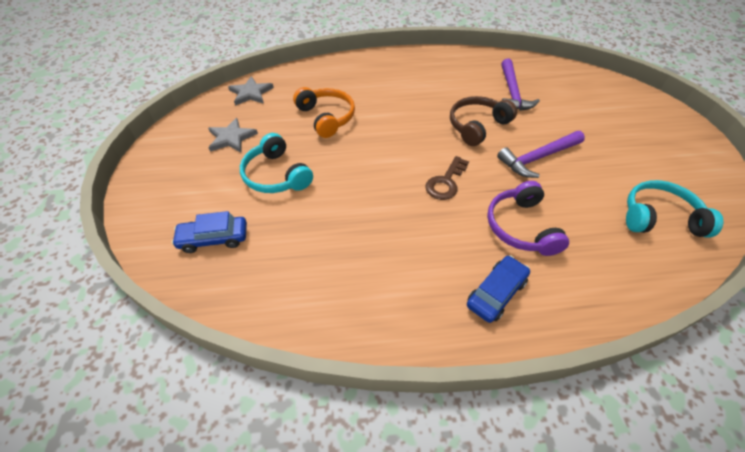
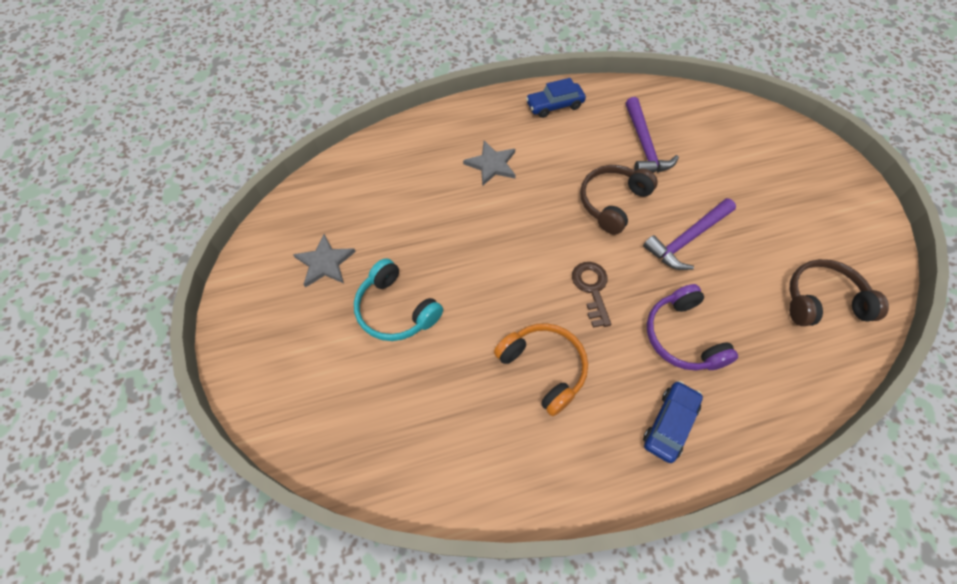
camera: 10 degrees left, 10 degrees up
(214, 238) = (349, 409): blue car -> blue car (554, 105)
(251, 93) = (328, 189): grey star -> grey star (491, 165)
(326, 117) = (432, 214): orange headphones -> orange headphones (544, 368)
(446, 182) = (592, 289): brown key -> brown key turned 150 degrees clockwise
(659, 217) = (822, 301): turquoise headphones -> brown headphones

